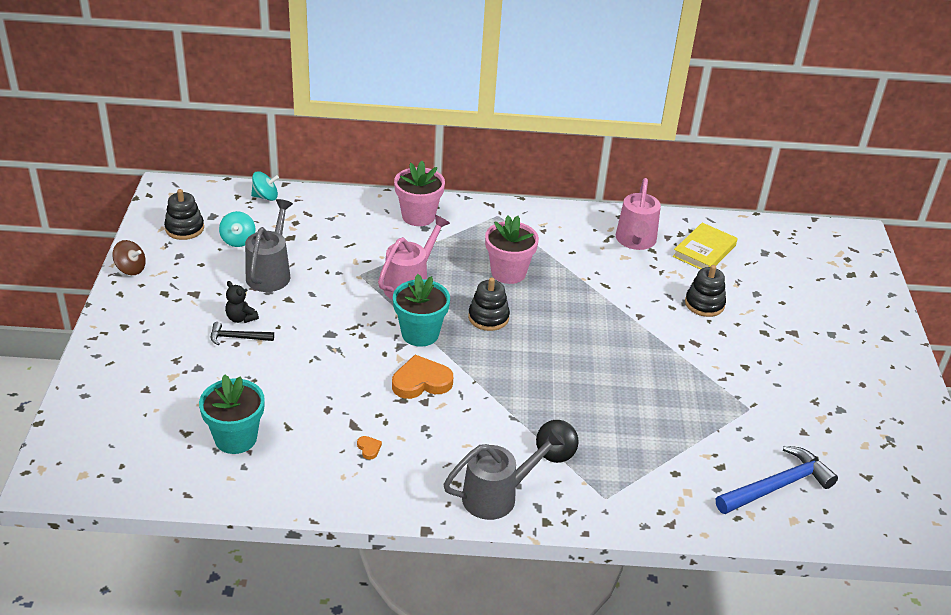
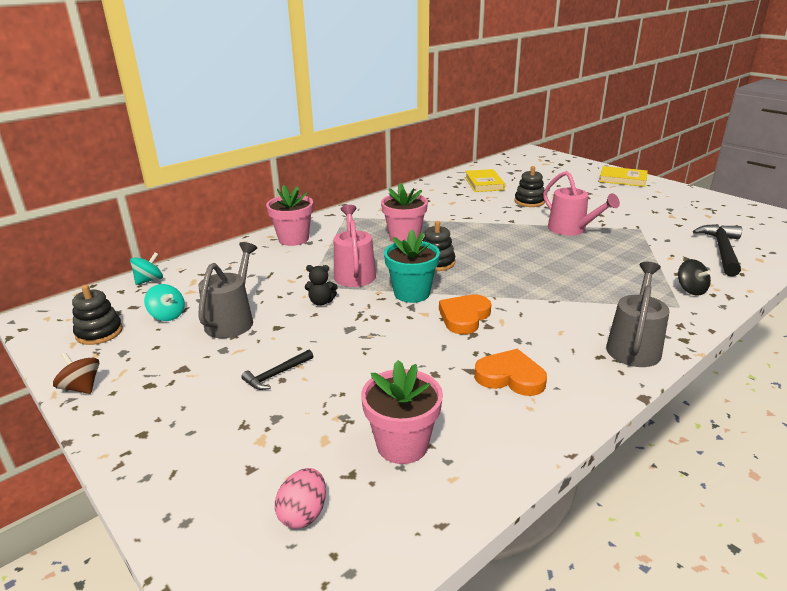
camera: 40 degrees left, 10 degrees down
(131, 269) = (81, 387): brown spinning top -> brown spinning top turned 120 degrees counterclockwise
(136, 434) = (303, 514): none -> pink egg
(236, 438) = (402, 445): turquoise flower pot -> pink flower pot
(241, 318) = (256, 360): black teddy bear -> black teddy bear (321, 302)
(270, 272) = (233, 320): grey watering can -> grey watering can turned 45 degrees clockwise
(369, 448) = (510, 377): orange heart -> orange heart, size x2.31
(555, 452) = (610, 302): black spinning top -> black spinning top (690, 290)
(635, 241) = (444, 194): pink watering can -> pink watering can (571, 230)
(777, 486) = (722, 250): blue hammer -> black hammer
(878, 340) = (622, 179): none -> yellow book

